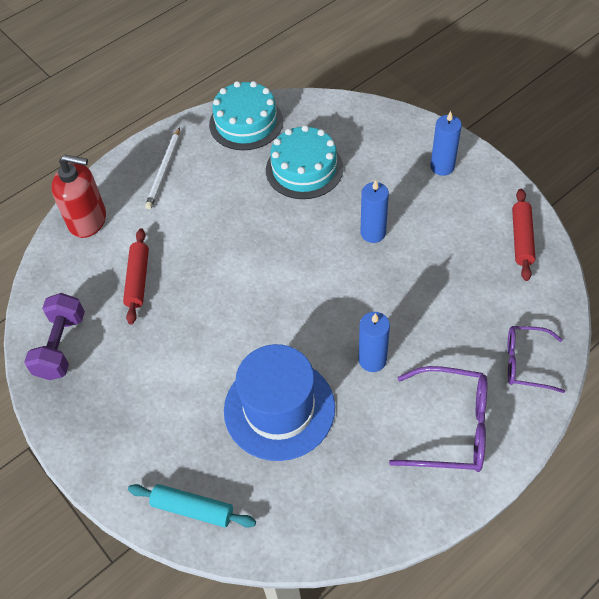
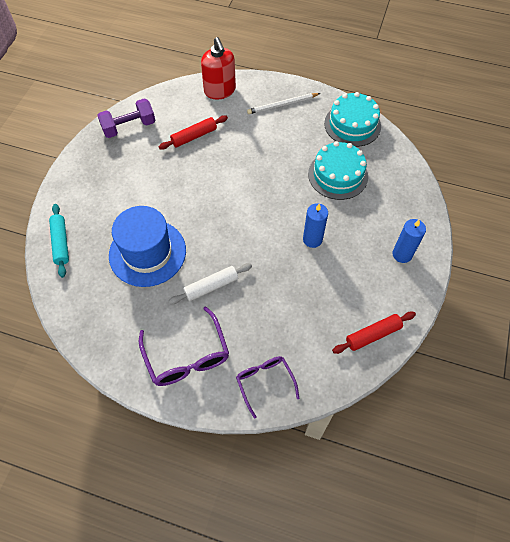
camera: 55 degrees right, 5 degrees up
(372, 360) = (211, 286): blue candle -> white rolling pin

